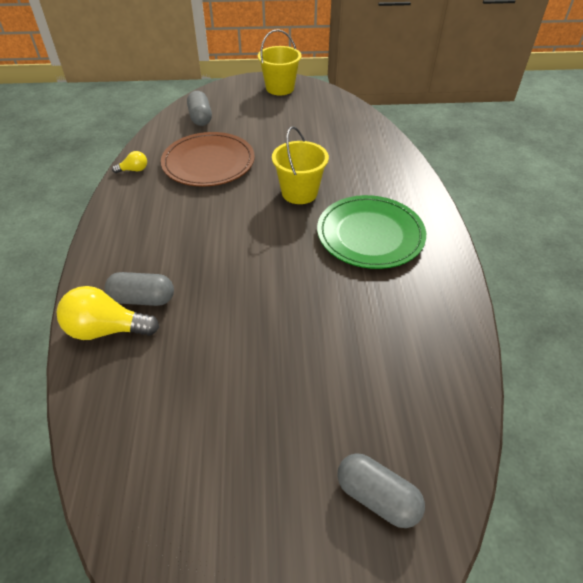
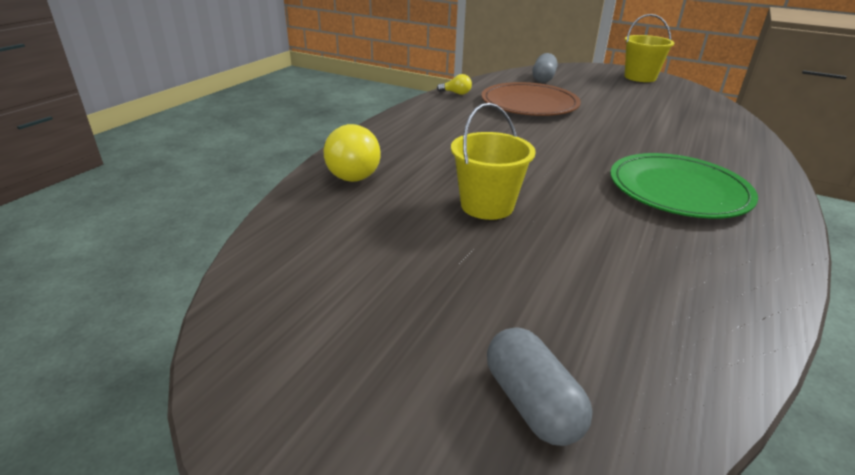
camera: 30 degrees right, 15 degrees down
(106, 330) = (349, 172): yellow light bulb -> yellow light bulb turned 150 degrees counterclockwise
(143, 299) = (397, 164): grey capsule -> none
(299, 193) = (612, 142): yellow bucket -> yellow bucket (487, 206)

